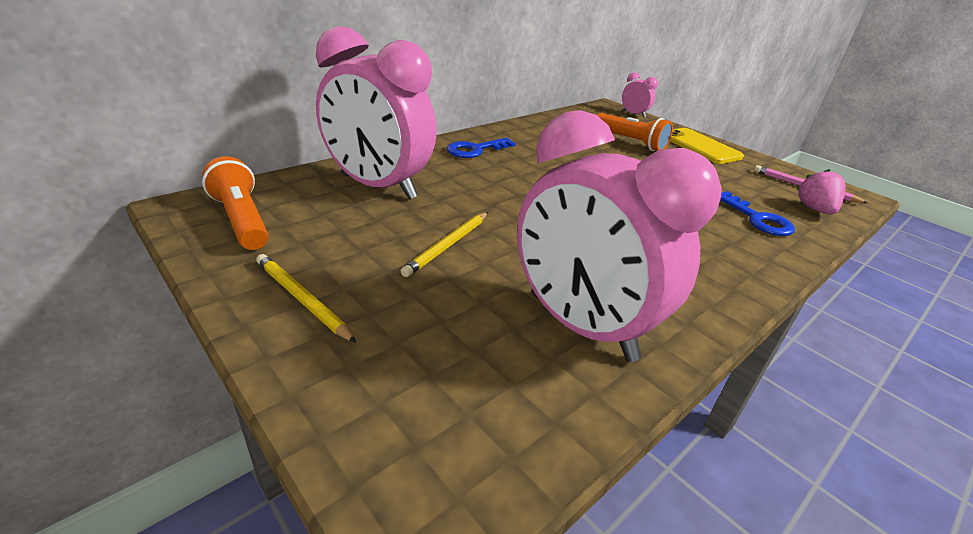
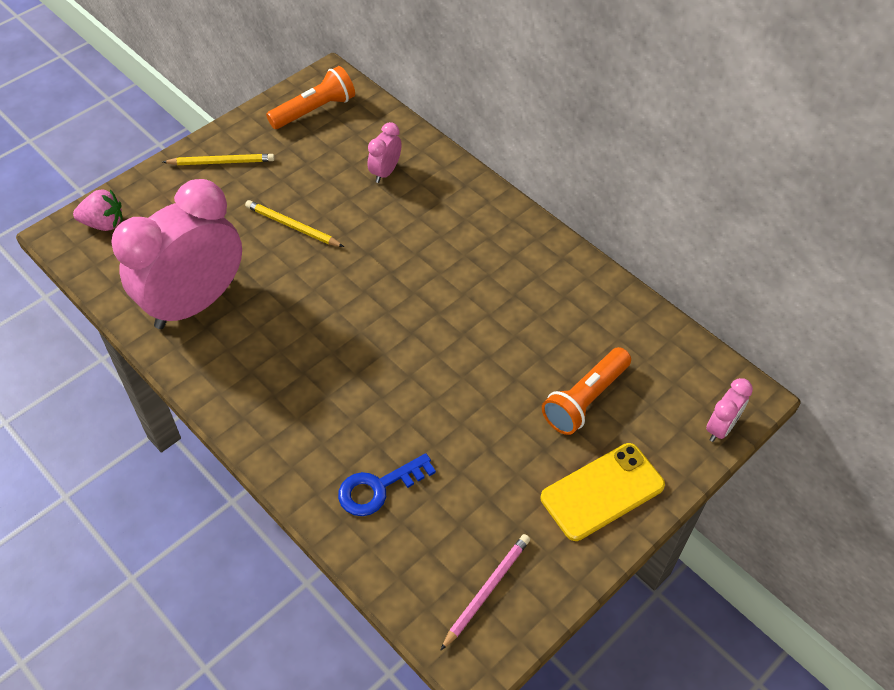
camera: 90 degrees right, 20 degrees up
(302, 299) = (221, 162): yellow pencil -> yellow pencil turned 45 degrees clockwise
(378, 187) = (385, 172): pink clock -> pink clock, size x0.42
(475, 150) = (496, 235): blue key -> none
(815, 209) = (416, 571): pink strawberry -> pink strawberry (104, 223)

